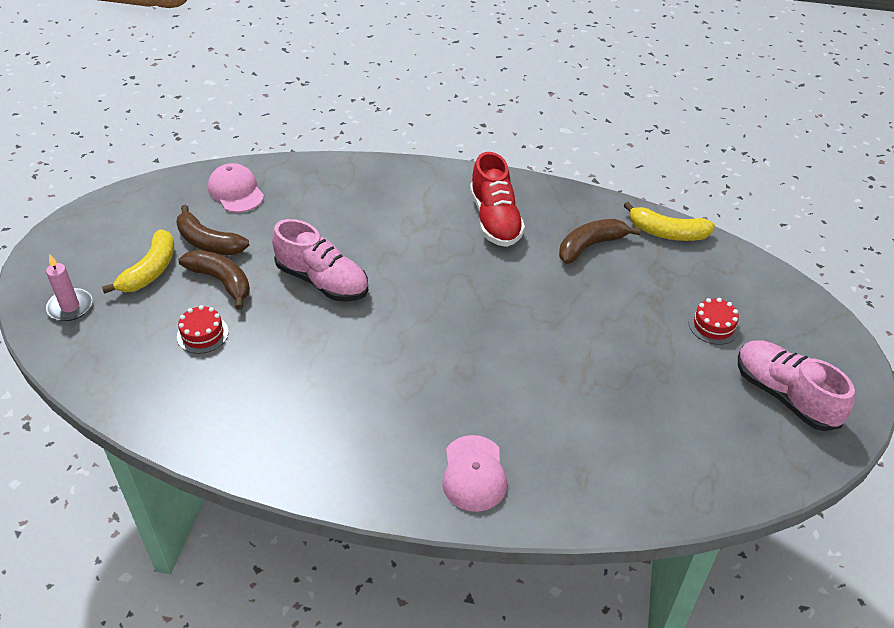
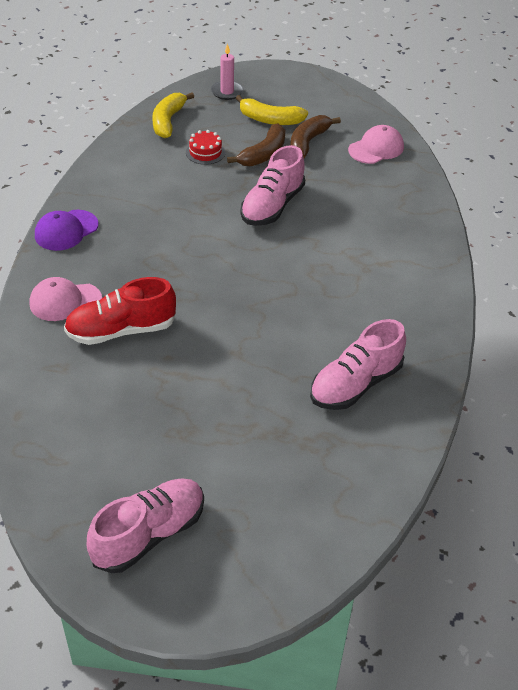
camera: 85 degrees right, 0 degrees up
(338, 478) = (66, 230): none -> purple cap
(495, 220) = (379, 311): red shoe -> red shoe (121, 330)
(590, 246) = (355, 384): brown banana -> pink shoe
(667, 233) = (393, 453): yellow banana -> yellow banana (168, 121)
(713, 326) = (247, 482): red cake -> none

